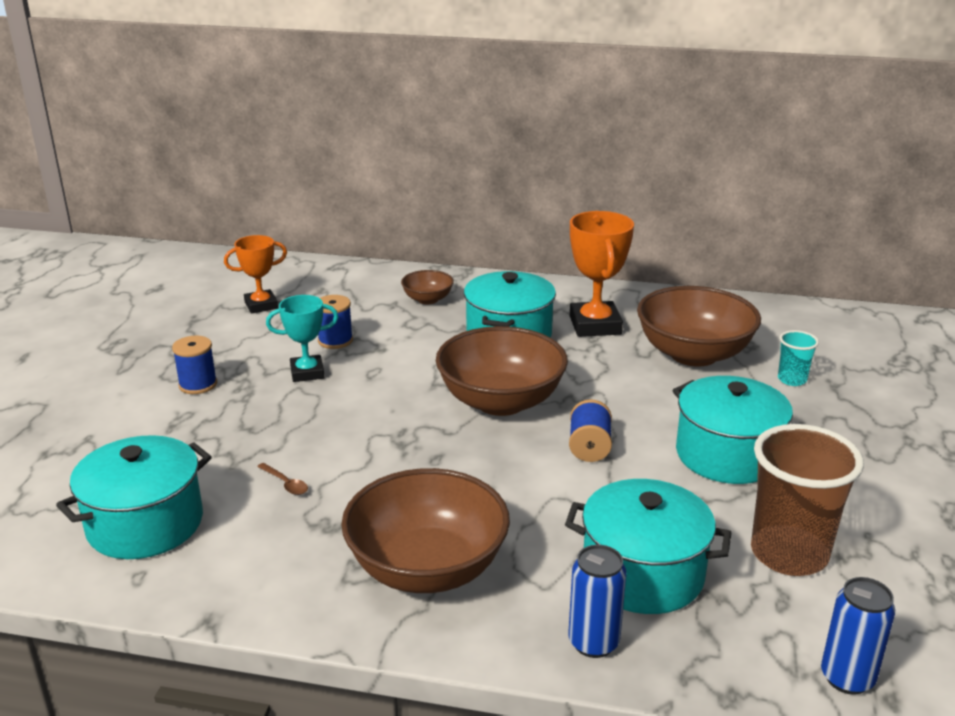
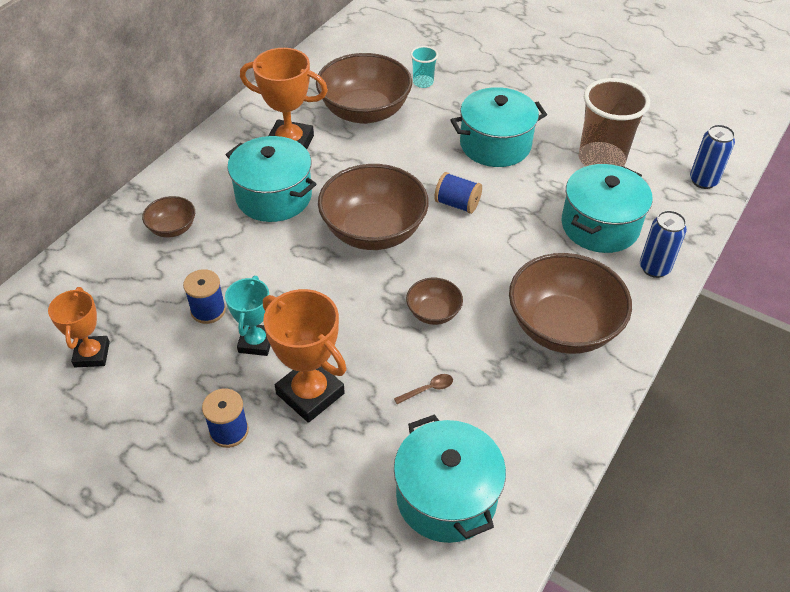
camera: 70 degrees left, 20 degrees up
(255, 415) = (310, 393): none -> orange trophy
(399, 465) = (433, 312): none -> brown bowl

